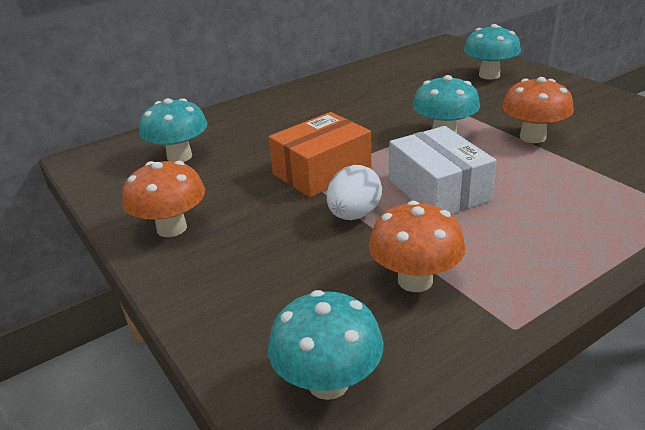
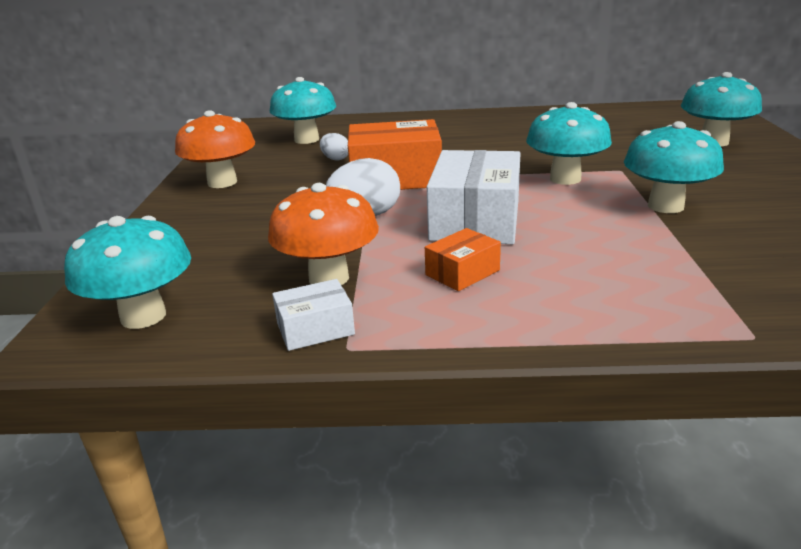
camera: 35 degrees right, 5 degrees down
(241, 169) = (335, 159): none -> white egg
(472, 325) = (315, 329): none -> white box
(494, 236) = (462, 272): none -> orange box
(532, 137) = (665, 206): orange mushroom -> turquoise mushroom

